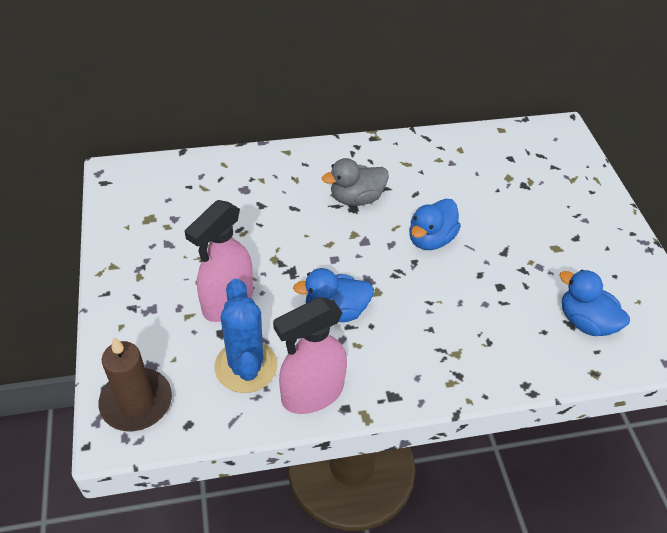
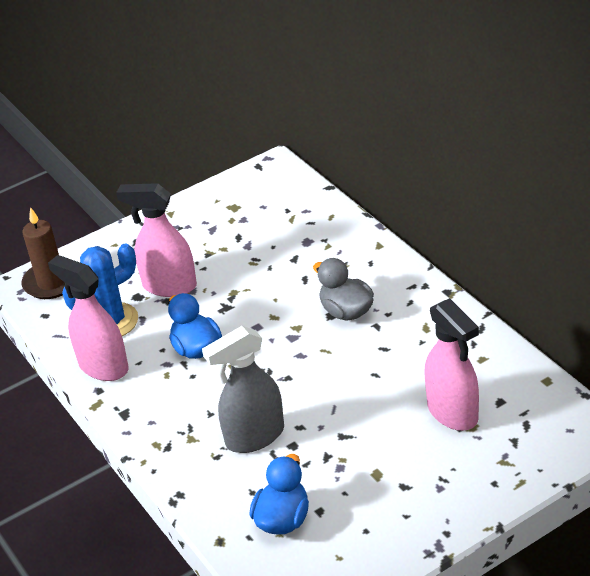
camera: 75 degrees right, 10 degrees down
(430, 239) = (325, 378): blue duck -> none
(477, 307) = (254, 437): none -> grey spray bottle
(510, 184) = (453, 413): none -> pink spray bottle

